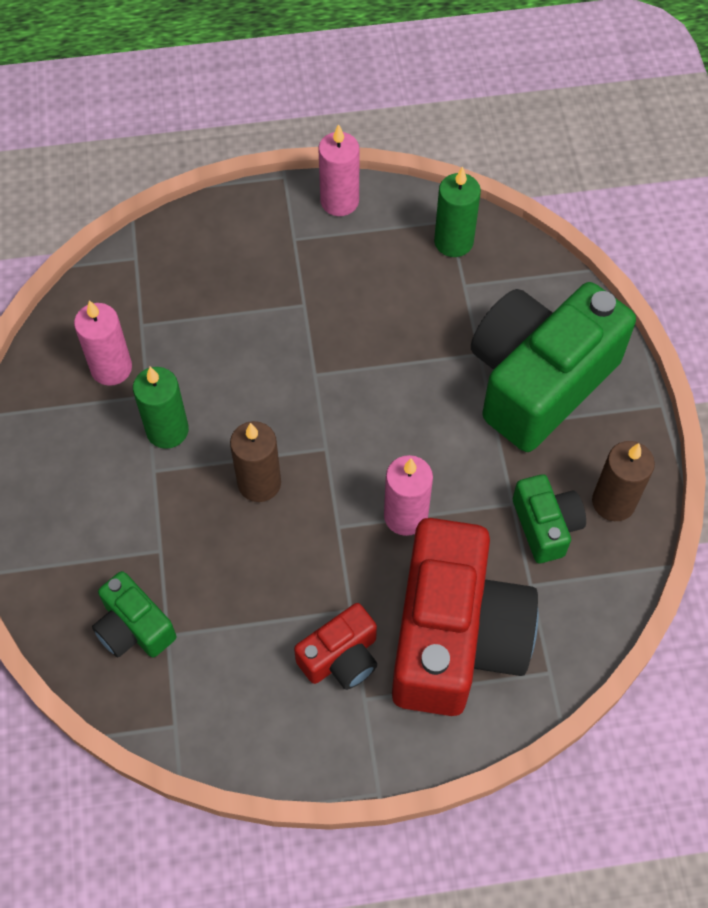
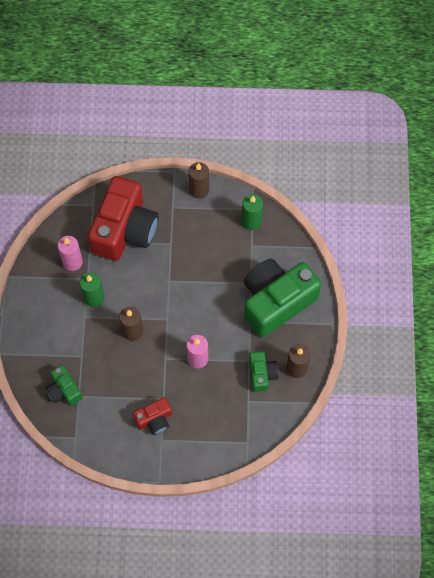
camera: 10 degrees right, 5 degrees up
(339, 201) = (199, 190): pink candle -> brown candle
(455, 636) = (208, 419): red camera -> red camera (125, 230)

